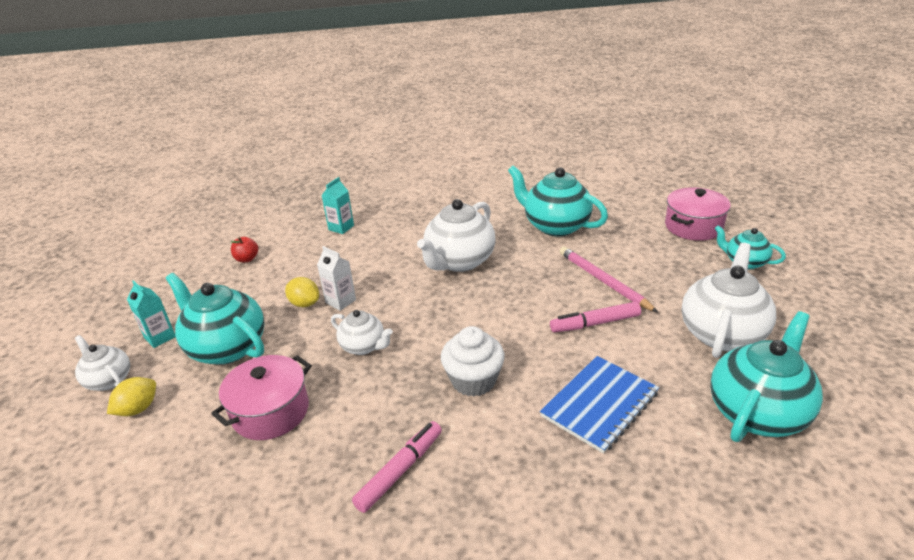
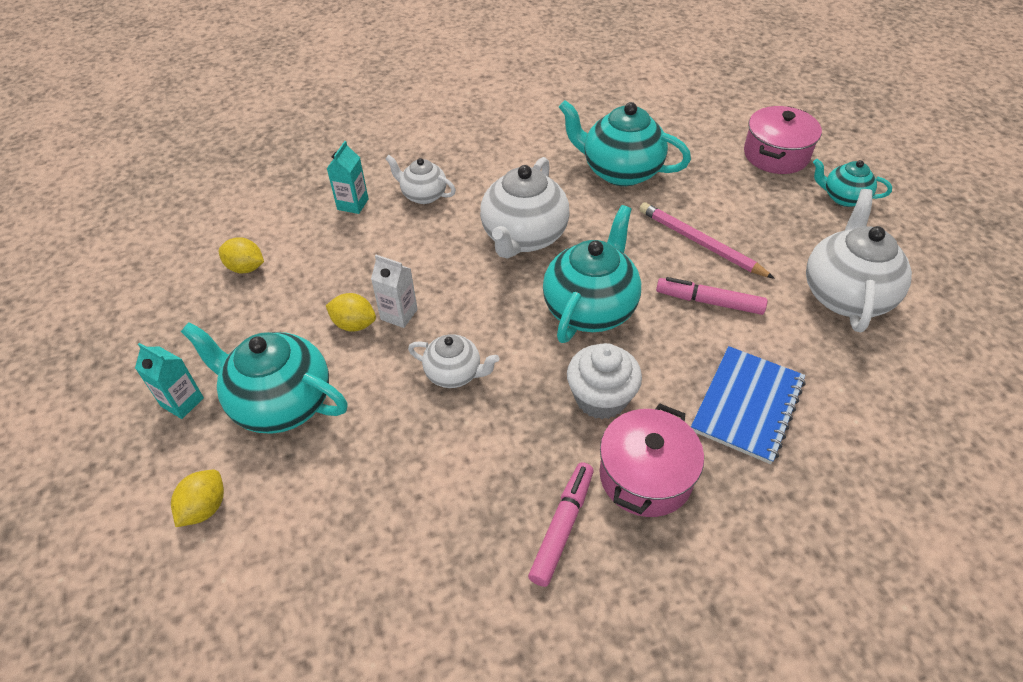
camera: 15 degrees left, 15 degrees up
(108, 380) = (143, 475): white teapot -> white teapot (423, 195)
(247, 259) = (246, 268): red apple -> yellow lemon
(270, 411) = (378, 481): pink pot -> pink pot (645, 476)
(595, 323) = (709, 302): pink marker -> pink marker turned 45 degrees clockwise
(757, 412) = (906, 386): turquoise teapot -> turquoise teapot (590, 308)

